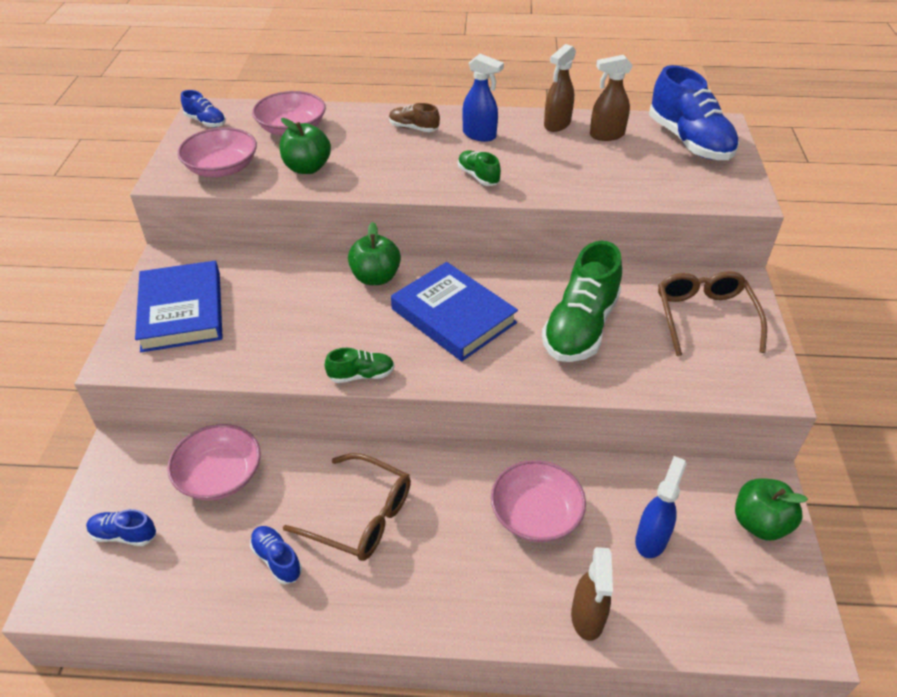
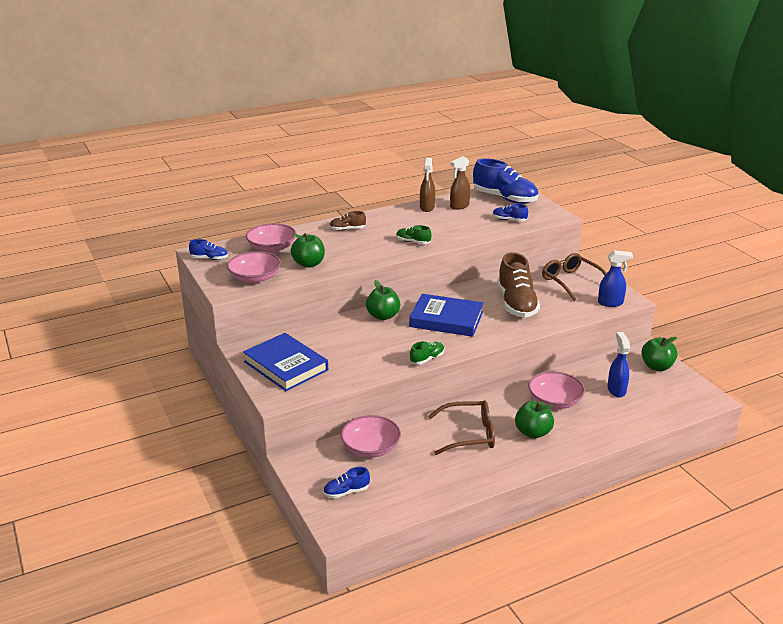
camera: 30 degrees left, 15 degrees down
(277, 559) = (445, 467): blue shoe -> blue shoe (509, 220)
(452, 559) = (533, 432): none -> green apple
(479, 135) = (390, 223): blue spray bottle -> blue spray bottle (610, 303)
(580, 327) = (516, 304): green shoe -> brown shoe
(587, 618) = (616, 429): brown spray bottle -> none

